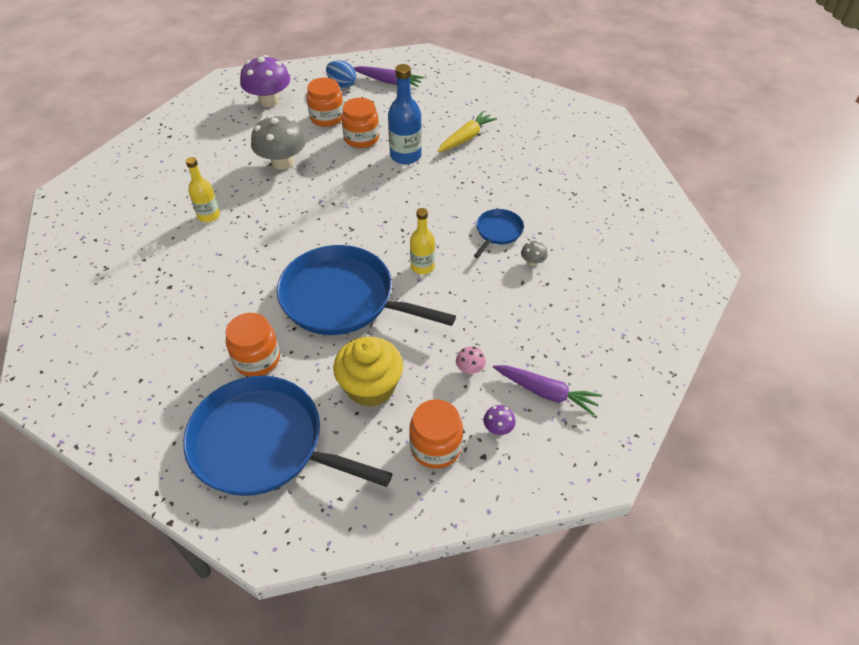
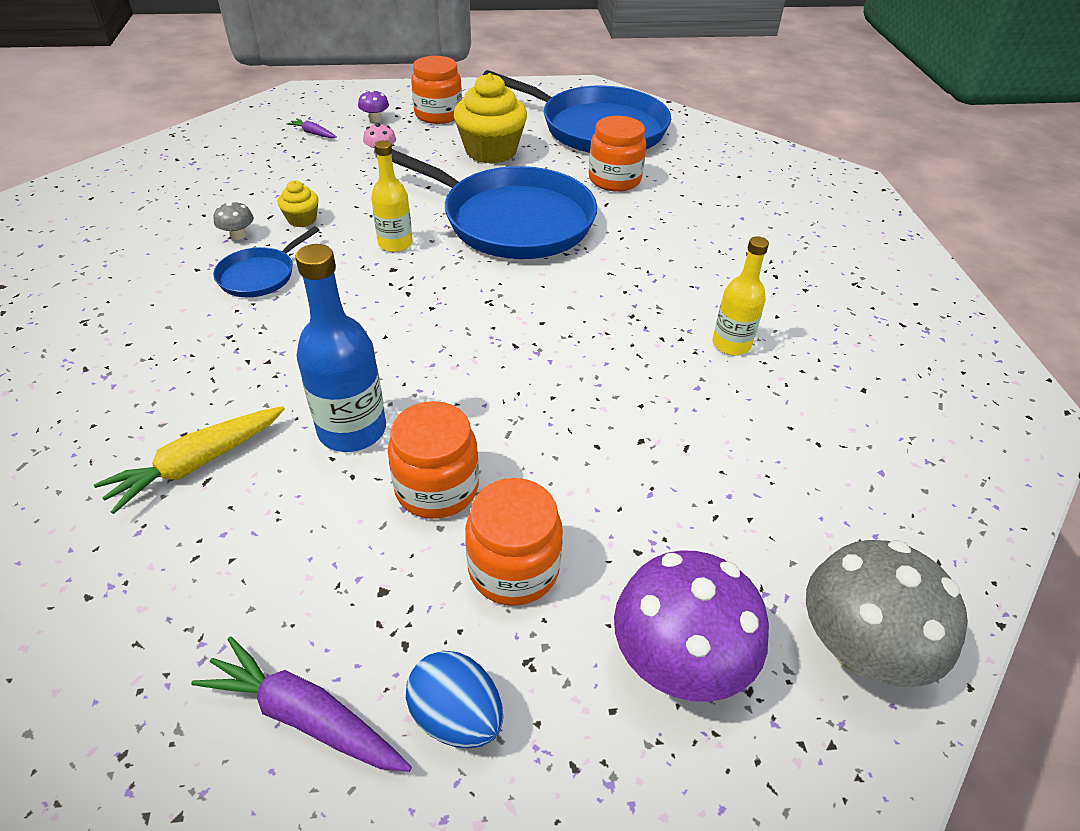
camera: 175 degrees left, 5 degrees down
(282, 162) = (615, 440): grey mushroom -> grey mushroom (859, 648)
(497, 281) = (302, 219): none -> yellow cupcake
(546, 393) = (313, 133): purple carrot -> purple carrot, size x0.53

